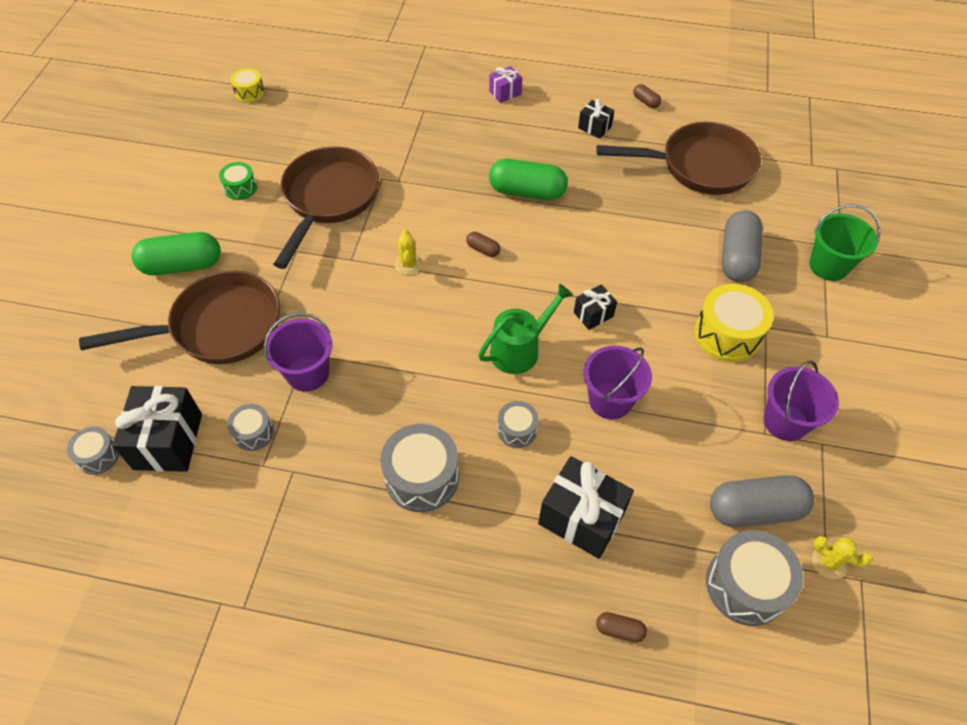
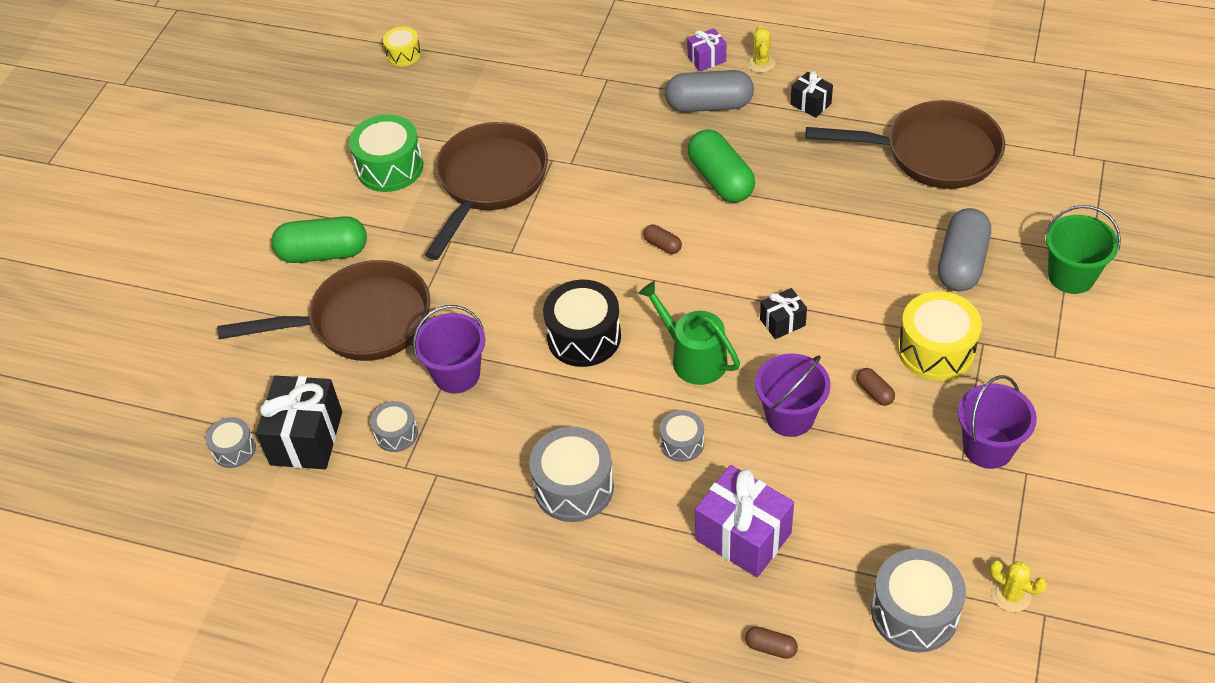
camera: 10 degrees right, 5 degrees down
(240, 188) = (390, 167): green drum -> green drum, size x1.80
(408, 264) = (575, 259): yellow cactus -> yellow cactus (761, 63)
(420, 334) = (584, 337): none -> black drum
(519, 349) = (693, 358): green watering can -> green watering can turned 105 degrees counterclockwise
(527, 192) = (721, 179): green capsule -> green capsule turned 45 degrees clockwise
(581, 518) = (743, 536): black gift -> purple gift
(645, 102) = (878, 73): brown capsule -> brown capsule (874, 392)
(755, 510) = (937, 538): grey capsule -> grey capsule (709, 105)

